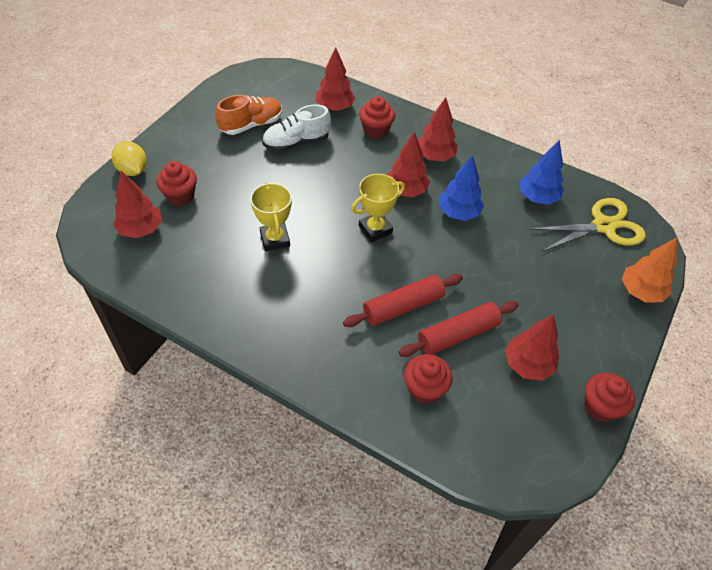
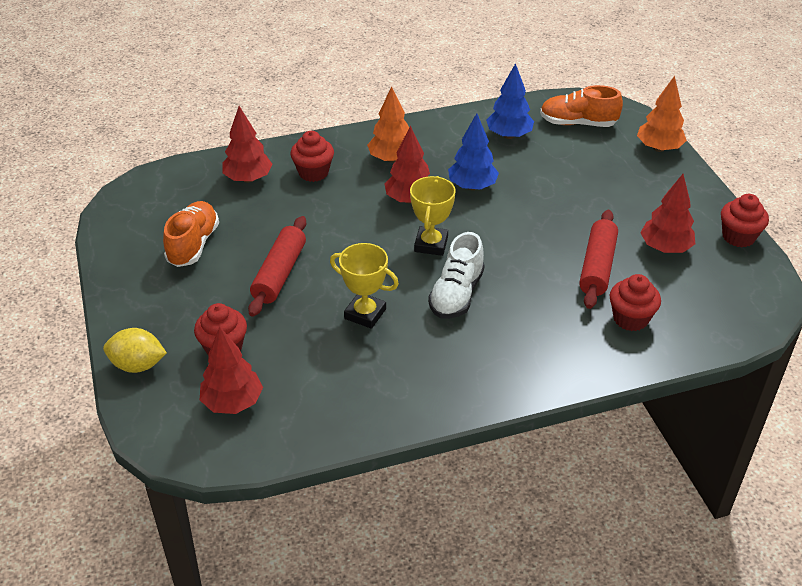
camera: 45 degrees left, 10 degrees down
(296, 143) = (260, 229): white shoe -> white shoe (456, 294)
(403, 306) = (534, 280): red rolling pin -> red rolling pin (279, 274)
(435, 156) = (392, 159): red tree -> orange tree
(603, 226) = (577, 123): yellow scissors -> orange shoe

